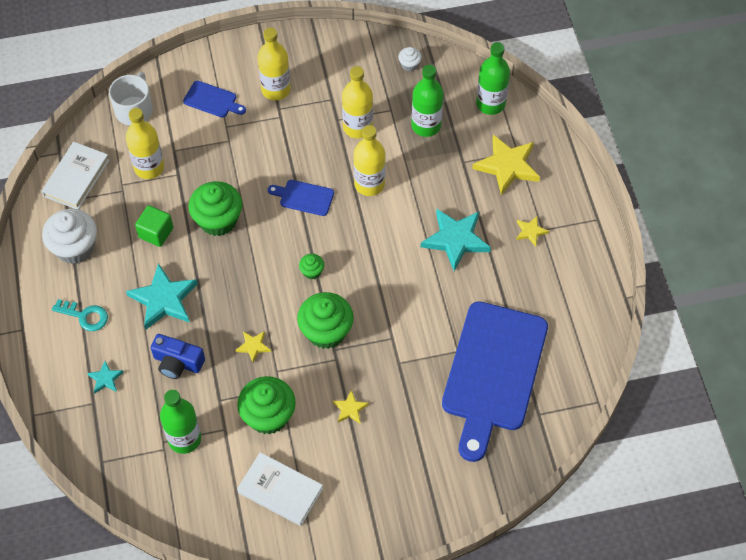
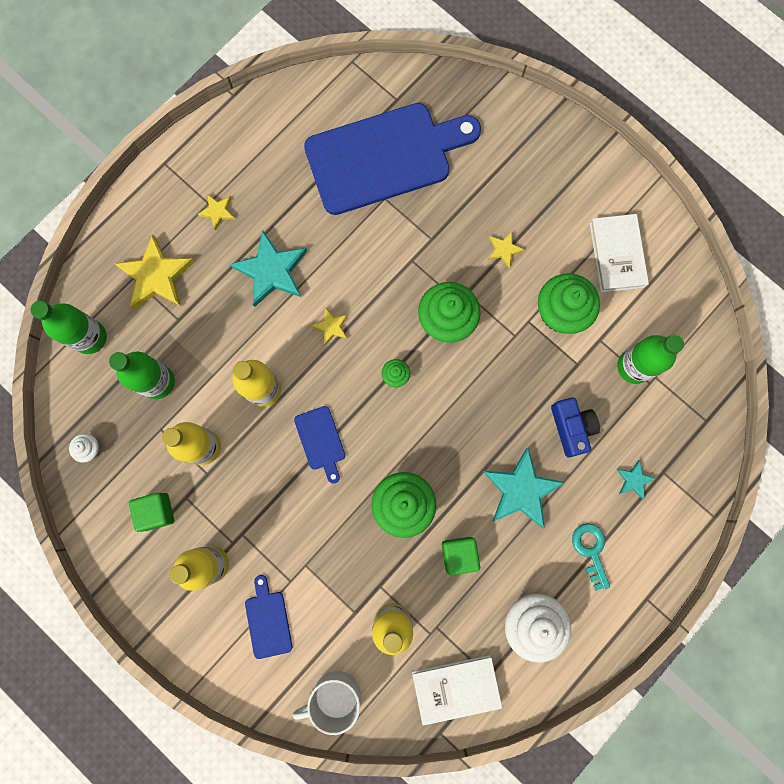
camera: 125 degrees left, 20 degrees up
(253, 346) = (507, 373): yellow star -> yellow star (331, 327)
(336, 79) = (157, 512): none -> green cube

